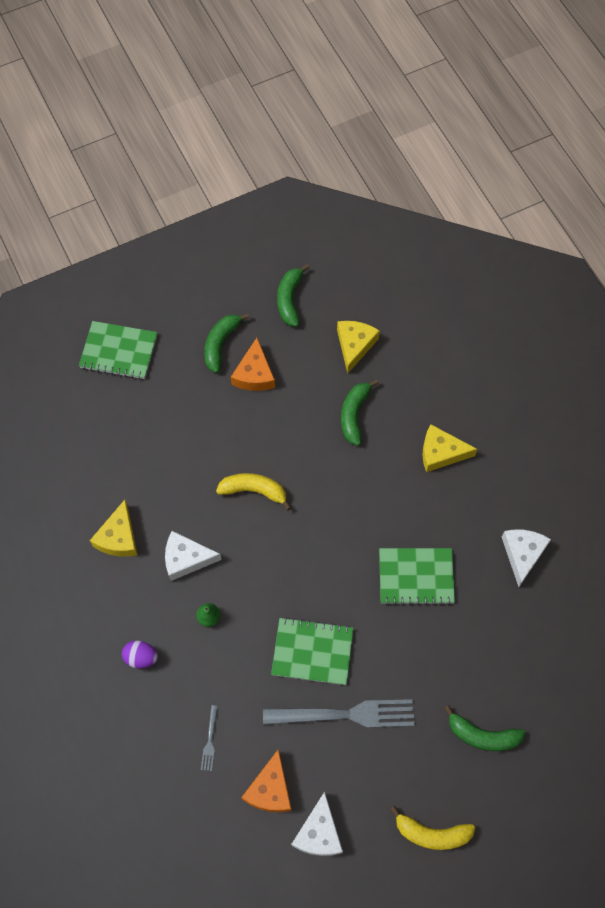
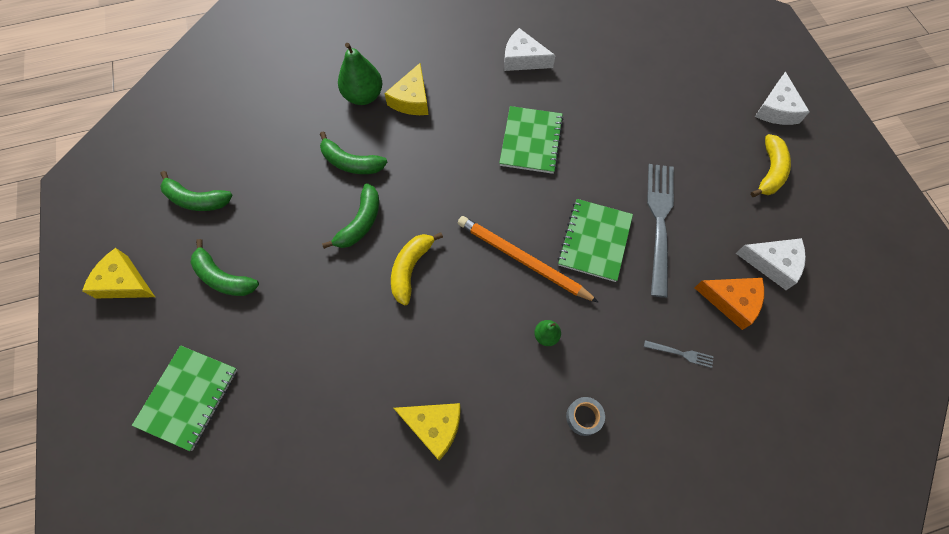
camera: 80 degrees left, 0 degrees up
(141, 657) = (584, 417): purple egg -> grey tape
(186, 559) = (475, 351): white cheese -> white cheese (776, 109)
(254, 374) = (273, 248): orange cheese -> none
(280, 586) = (522, 260): none -> orange pencil
(354, 345) = (274, 149): yellow cheese -> yellow cheese (124, 282)
(434, 407) = (363, 96): none -> green pear
(482, 735) = (683, 118): green banana -> green banana (360, 222)

